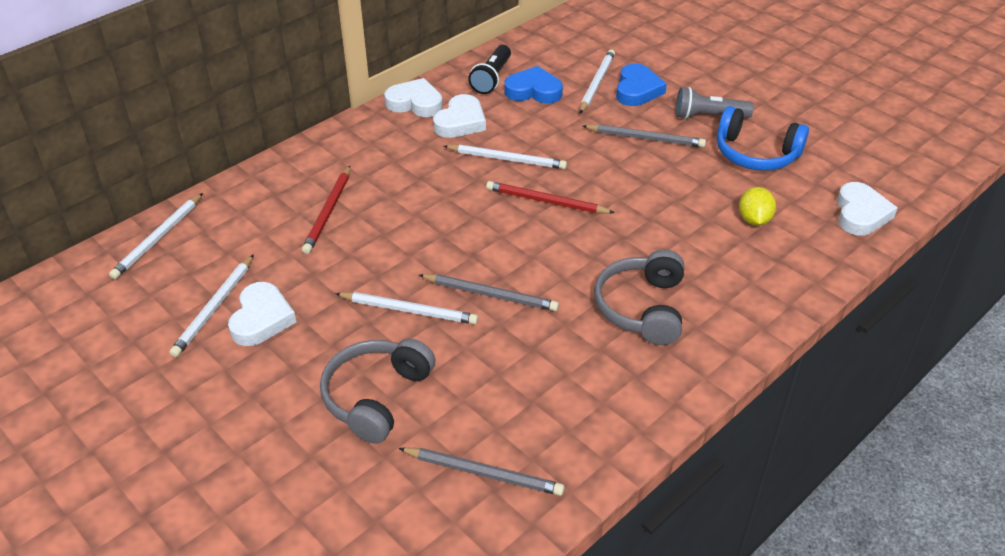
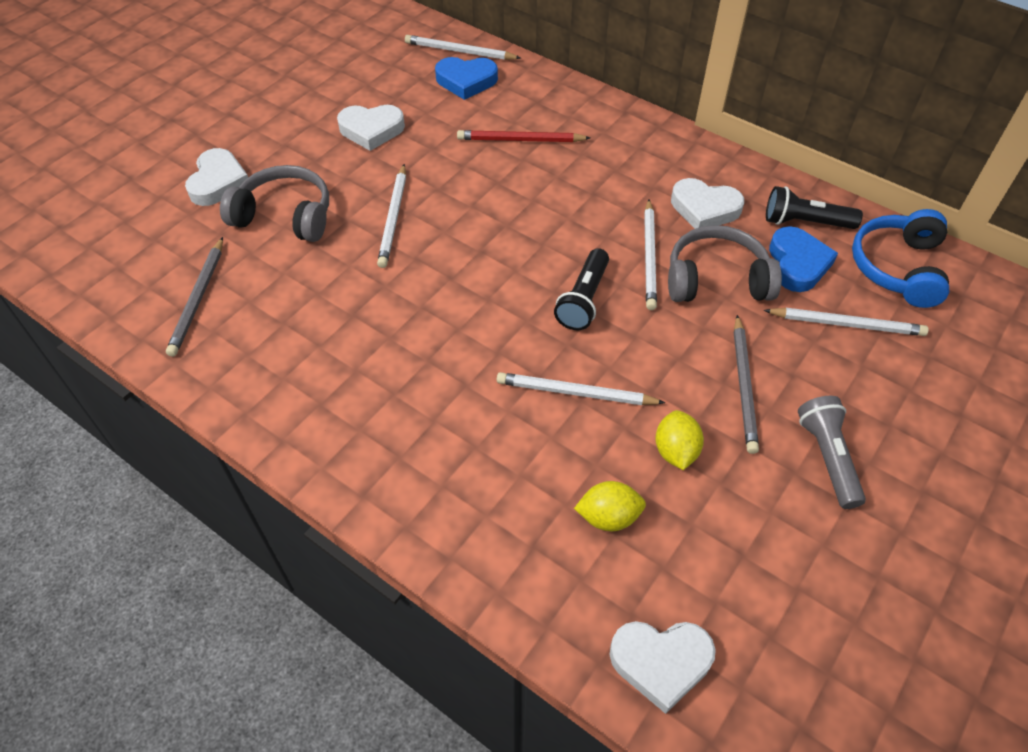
camera: 80 degrees right, 10 degrees up
(214, 308) = (381, 101): white pencil -> white pencil (575, 393)
(415, 103) = (724, 167): white heart -> white heart (218, 182)
(490, 294) = (424, 273): grey pencil -> none
(546, 201) = (584, 300): red pencil -> black flashlight
(637, 90) = (853, 370): blue heart -> blue heart (466, 81)
(641, 308) = (422, 402): grey headphones -> grey headphones (716, 279)
(700, 179) = (675, 451): none -> yellow lemon
(755, 154) = (759, 519): blue headphones -> blue headphones (897, 268)

